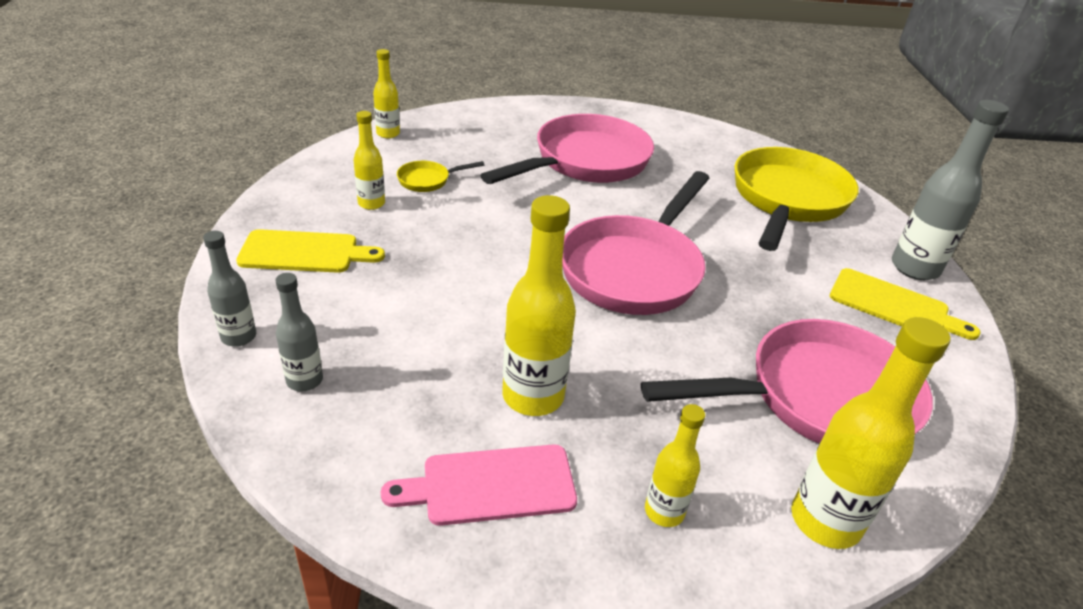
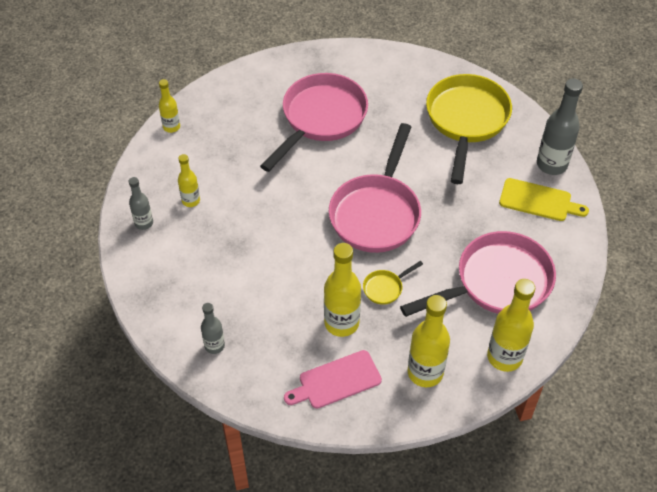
camera: 10 degrees left, 15 degrees up
(239, 337) = (163, 327): grey bottle -> grey bottle (144, 223)
(304, 252) = (168, 254): yellow cutting board -> none
(428, 180) = (219, 168): yellow pan -> yellow pan (385, 288)
(664, 511) = (425, 372): yellow bottle -> yellow bottle, size x1.75

